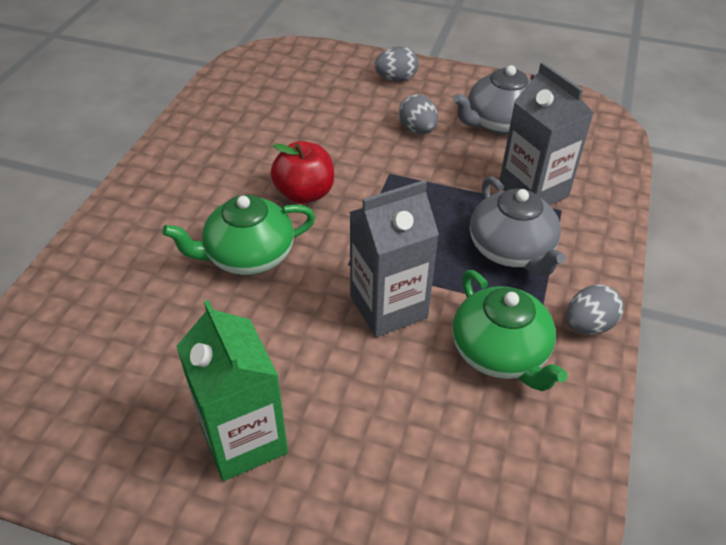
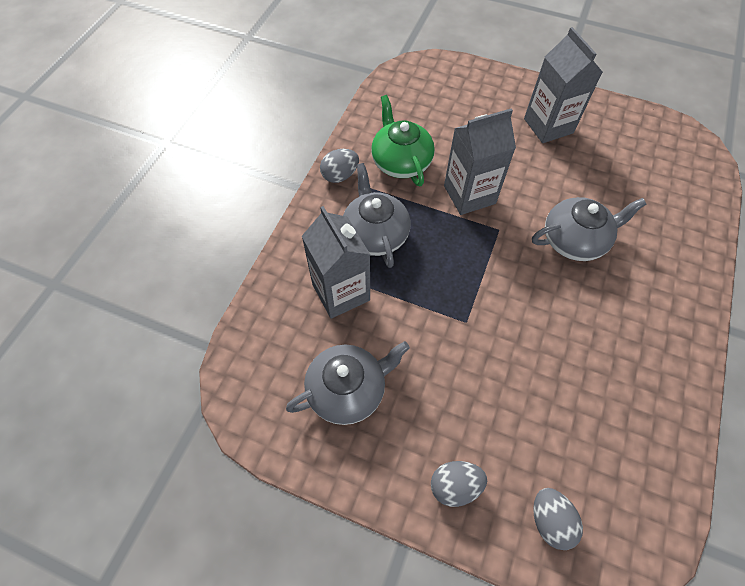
camera: 175 degrees left, 15 degrees up
(244, 439) = (548, 126): green carton -> grey carton
(248, 256) = (574, 240): green teapot -> grey teapot
(305, 193) = (541, 301): red apple -> none
(417, 130) = (436, 383): grey egg -> grey egg (550, 520)

